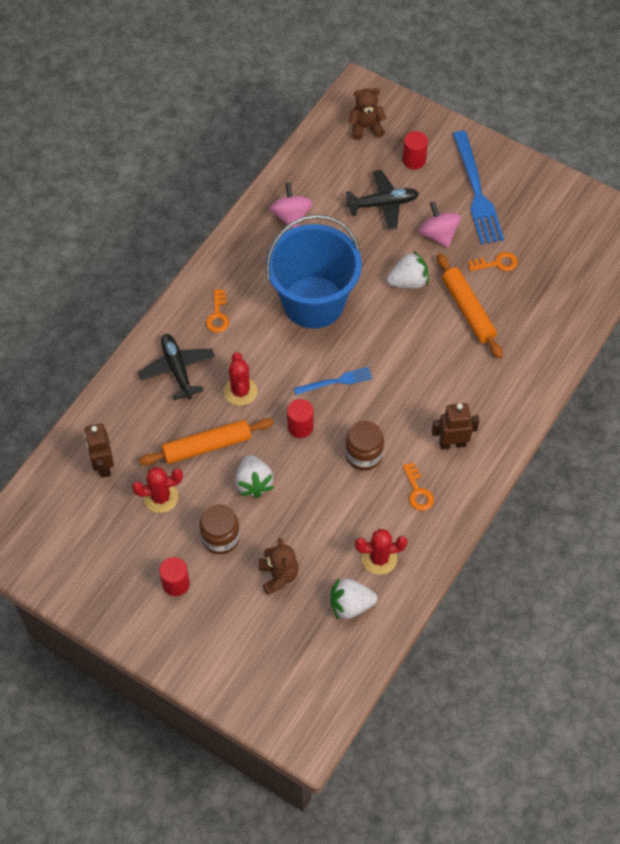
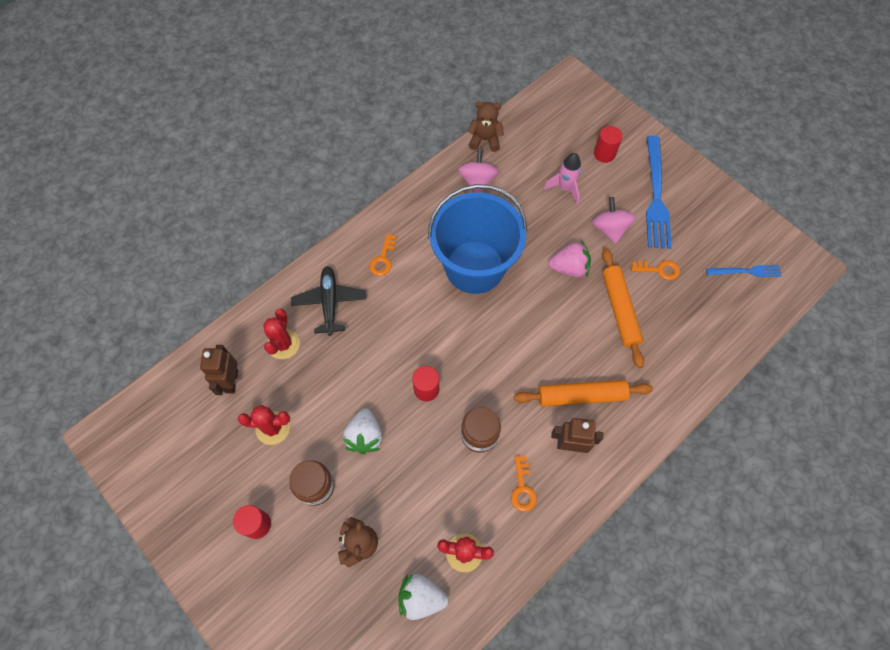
camera: 15 degrees right, 5 degrees up
(207, 446) = (332, 386): orange rolling pin -> orange rolling pin (581, 396)
(240, 391) = (381, 338): red cactus -> red cactus (283, 344)
(336, 381) = (473, 351): blue fork -> blue fork (746, 271)
(366, 127) = (568, 115): brown teddy bear -> brown teddy bear (485, 140)
(383, 204) = (565, 188): black plane -> pink rocket
(408, 281) = (569, 268): white strawberry -> pink strawberry

